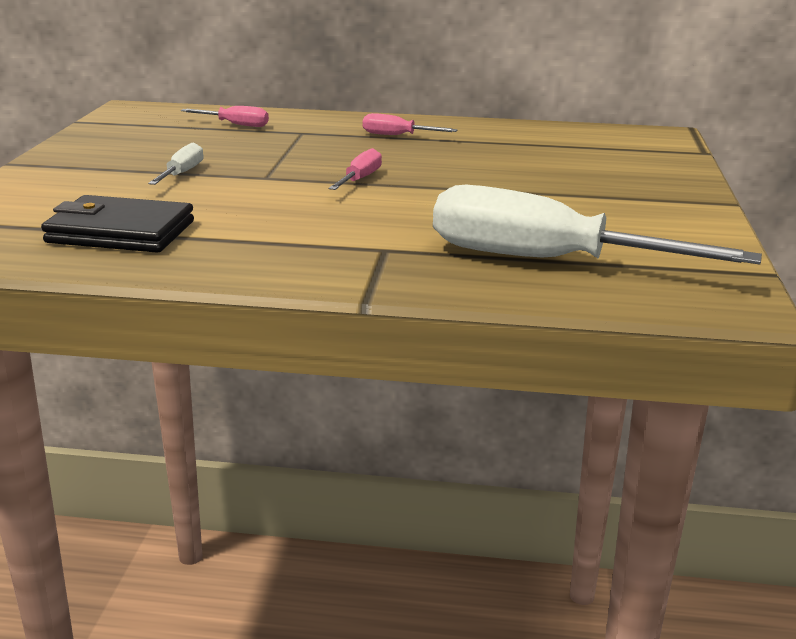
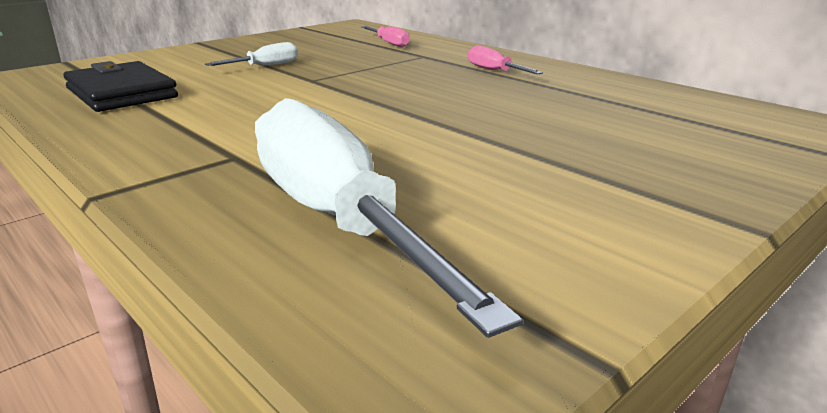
camera: 40 degrees right, 0 degrees up
(360, 179) = (372, 96): pink screwdriver -> none

